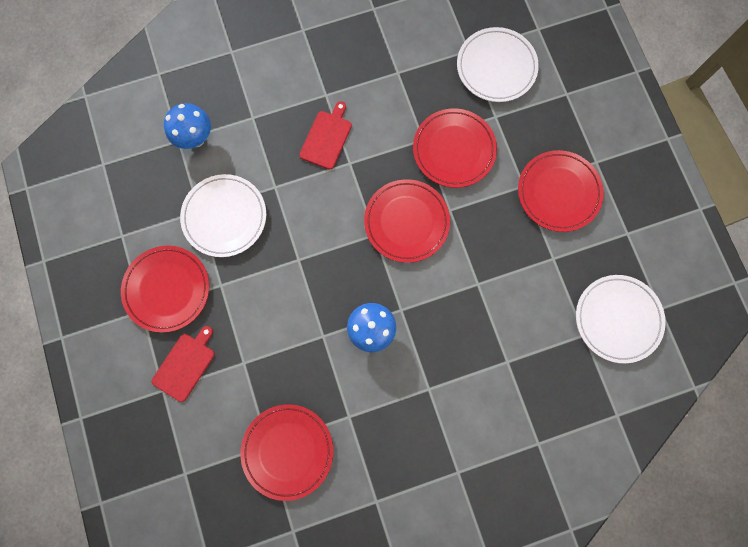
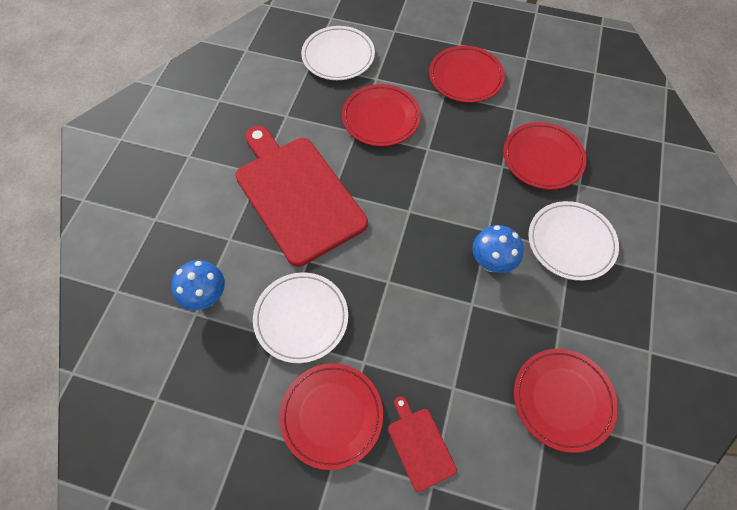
camera: 55 degrees left, 15 degrees down
(327, 138) = (297, 195): red cutting board -> red cutting board, size x2.32
(406, 222) = (415, 183): red plate -> red plate (542, 158)
(617, 319) = (588, 99): white plate -> white plate (571, 242)

